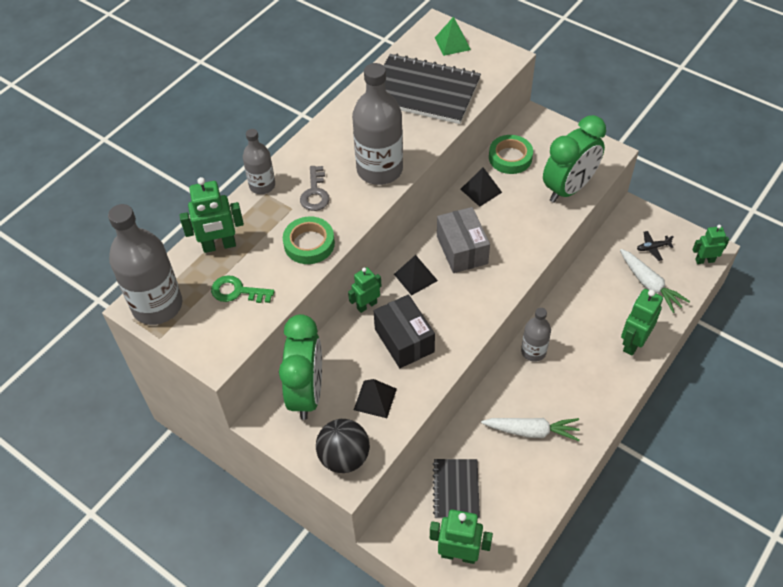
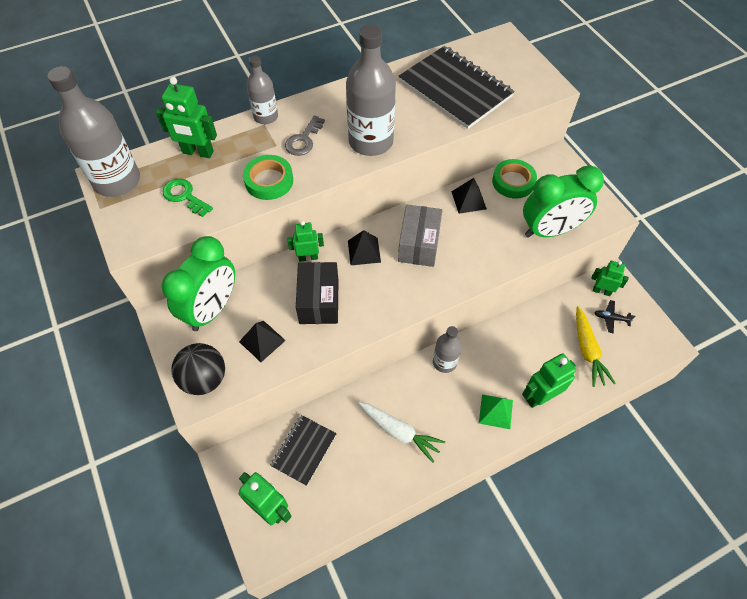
camera: 25 degrees right, 5 degrees up
(452, 43) = (508, 57): green pyramid -> green pyramid (496, 411)
(649, 285) = (587, 350): white carrot -> yellow carrot
(704, 260) = (655, 352): green robot -> green robot (601, 291)

